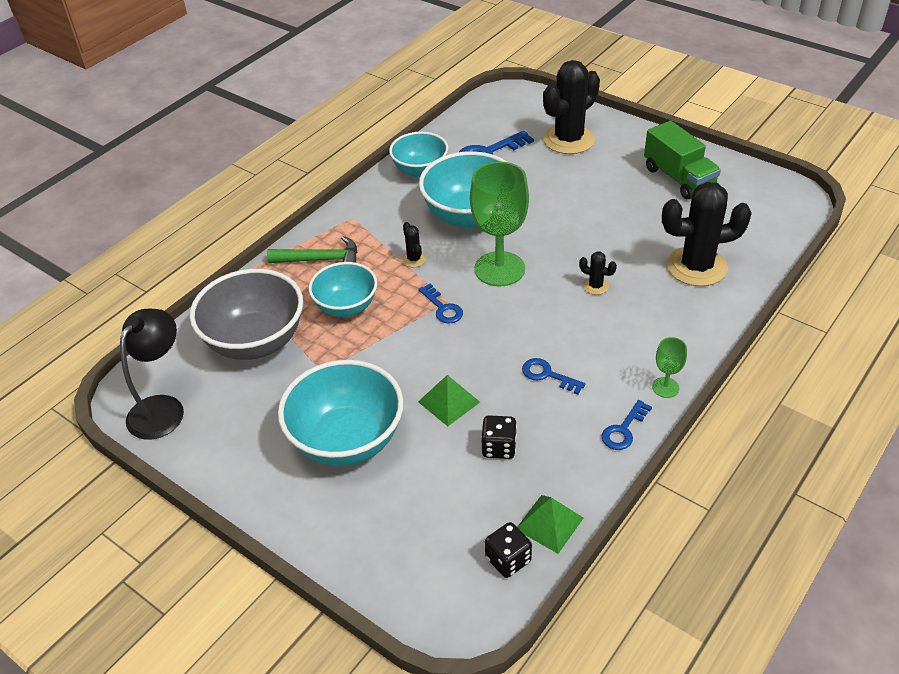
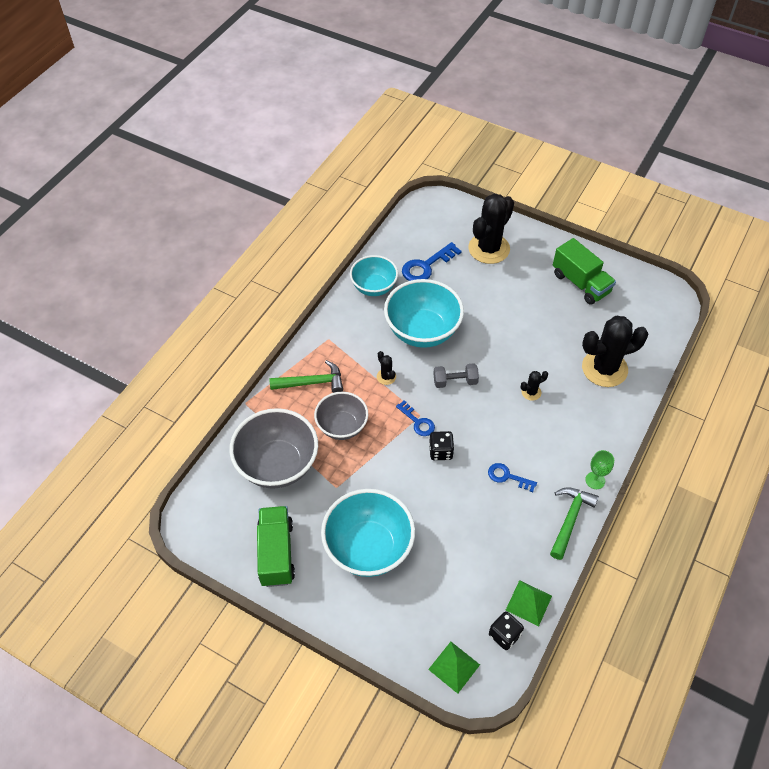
camera: 10 degrees left, 10 degrees up
(162, 408) = (219, 532): black lamp -> none
(227, 437) = (276, 553): none -> green truck
(346, 307) = (342, 426): turquoise bowl -> grey bowl
(449, 401) = (438, 506): green pyramid -> green pyramid (454, 667)
(499, 269) = (455, 381): green goblet -> grey dumbbell
(499, 447) = (482, 543): black dice -> black dice (440, 451)
(595, 286) = (531, 392): black cactus -> black cactus turned 45 degrees counterclockwise
(623, 430) = (570, 520): blue key -> green hammer

